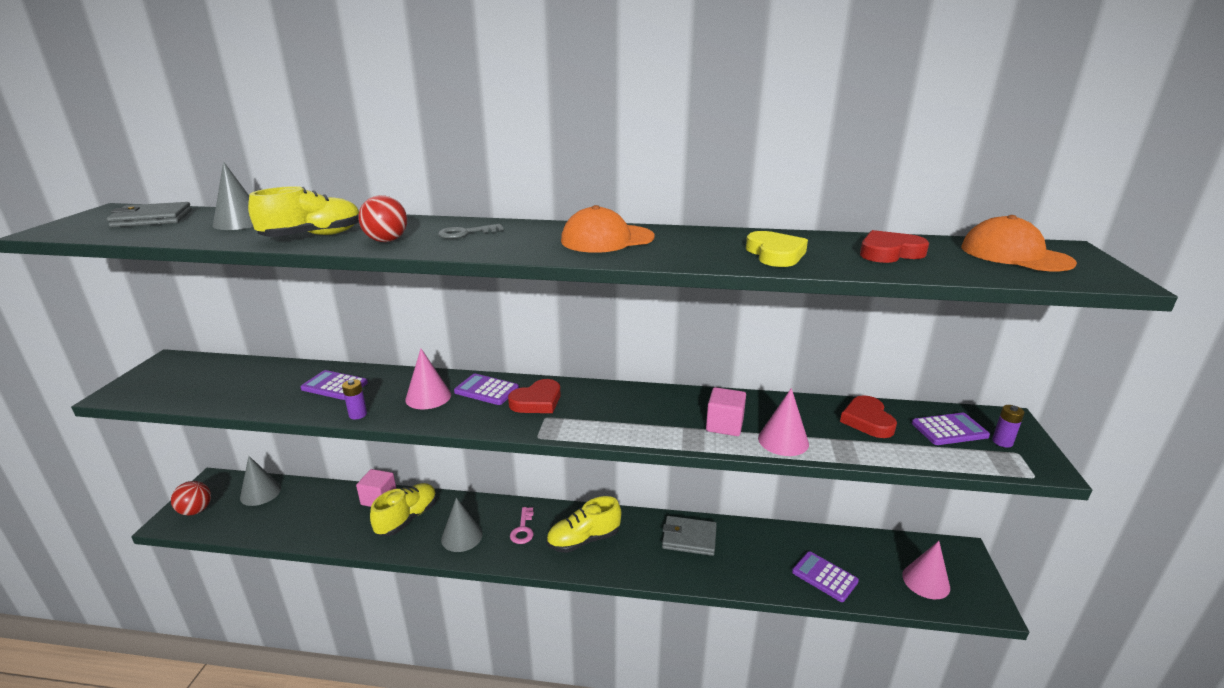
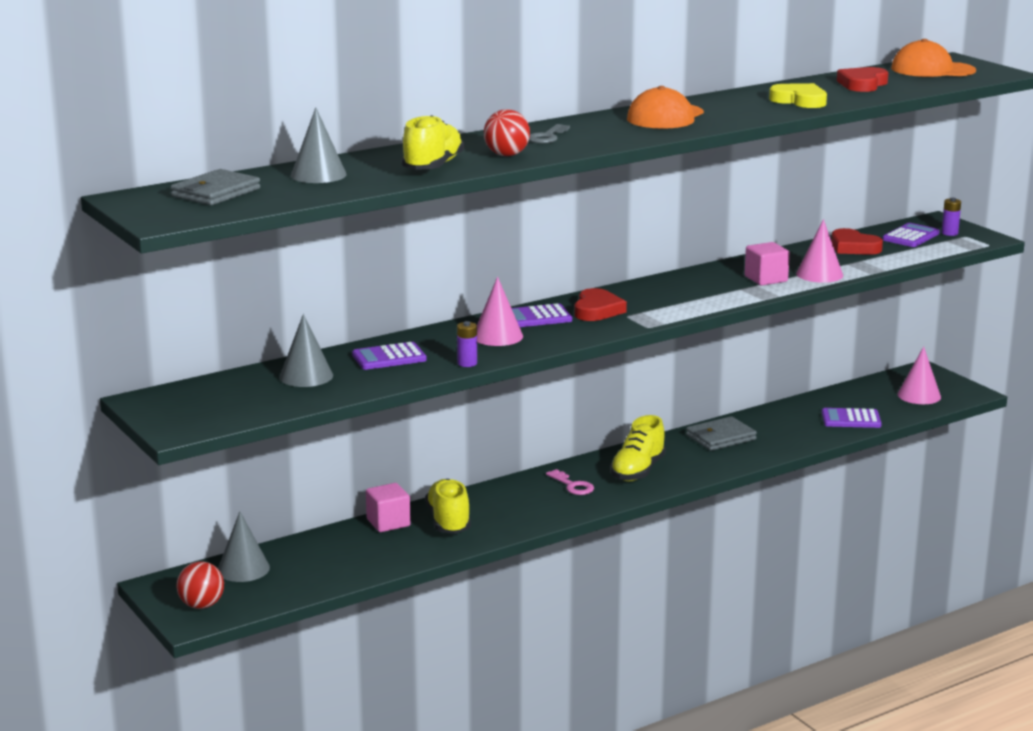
camera: 40 degrees left, 5 degrees down
(461, 536) = (526, 510): grey cone -> grey cone (306, 376)

